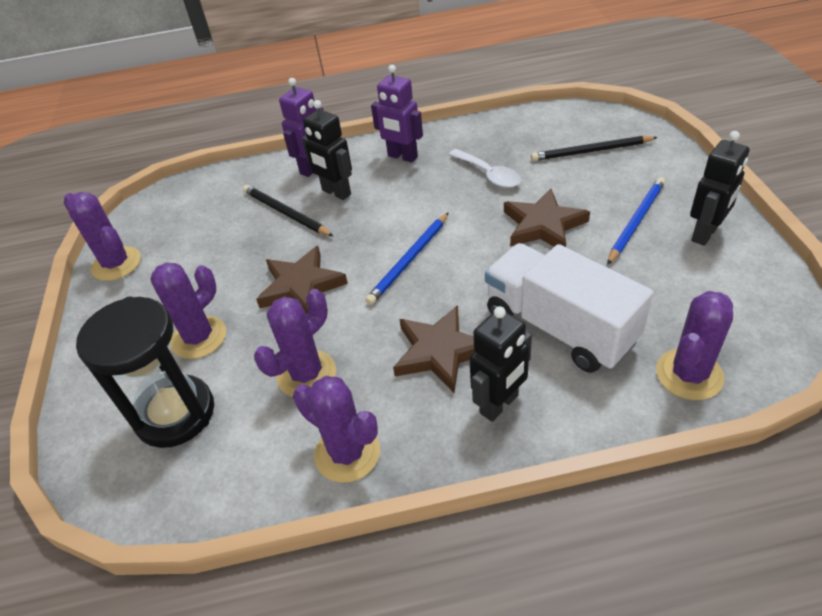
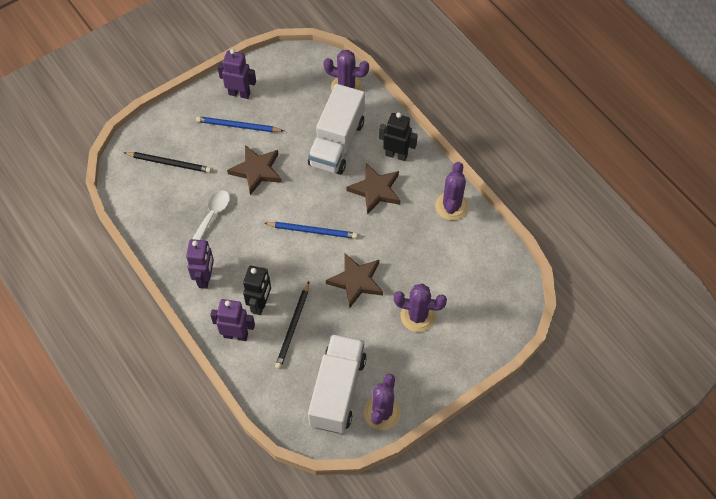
camera: 120 degrees left, 15 degrees up
(175, 414) = (469, 296): black hourglass -> none
(177, 232) = (337, 391): none -> white truck
(306, 374) = (416, 246): purple cactus -> none
(591, 151) = (169, 163): black pencil -> black pencil turned 45 degrees counterclockwise
(705, 234) = (239, 93): black robot -> purple robot

